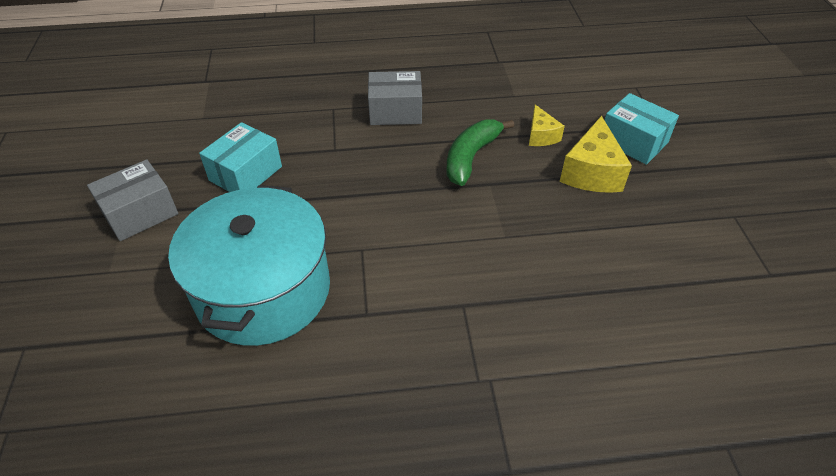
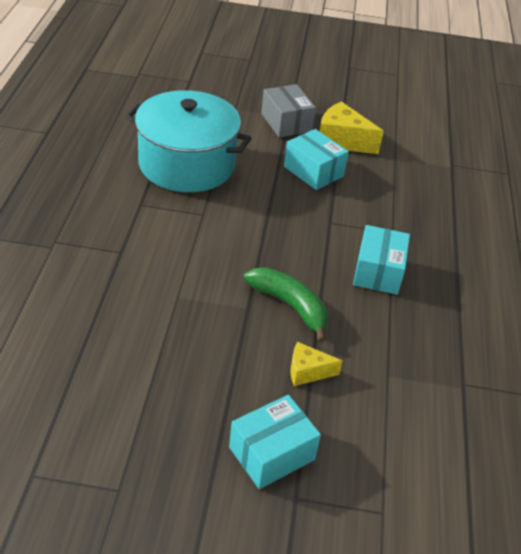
camera: 100 degrees right, 5 degrees down
(395, 111) = (378, 272): grey box -> turquoise box
(591, 172) = (235, 391): yellow cheese -> yellow cheese (342, 140)

